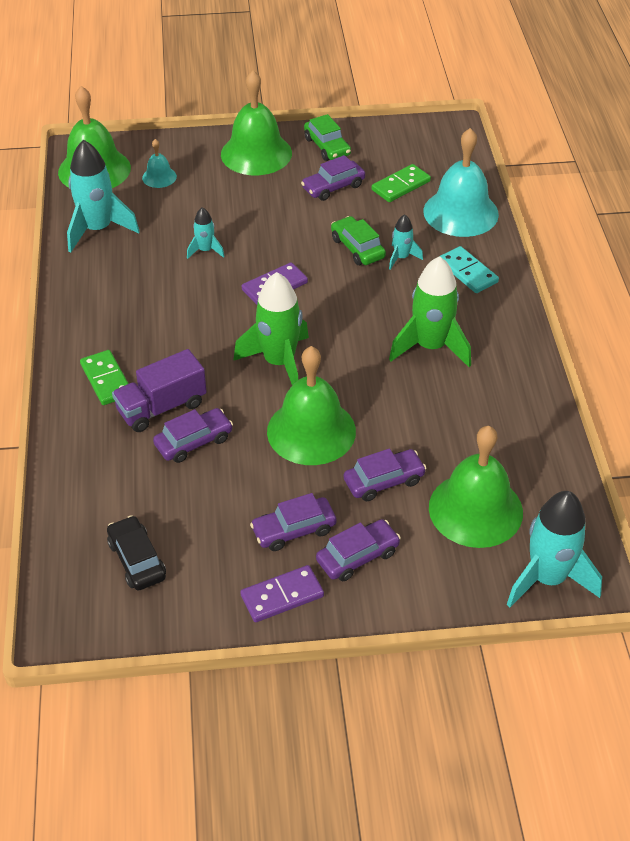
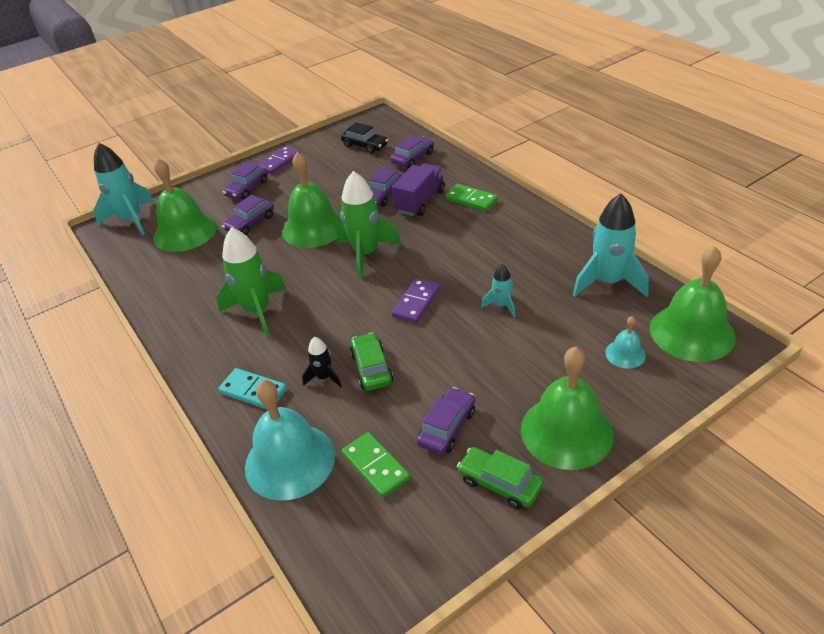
camera: 155 degrees right, 5 degrees down
(294, 530) = (291, 184): purple car -> purple car (413, 158)
(357, 248) = (372, 368): green car -> green car turned 135 degrees counterclockwise
(400, 185) = (376, 466): green domino -> green domino turned 60 degrees counterclockwise
(401, 258) = (324, 377): turquoise rocket -> black rocket

